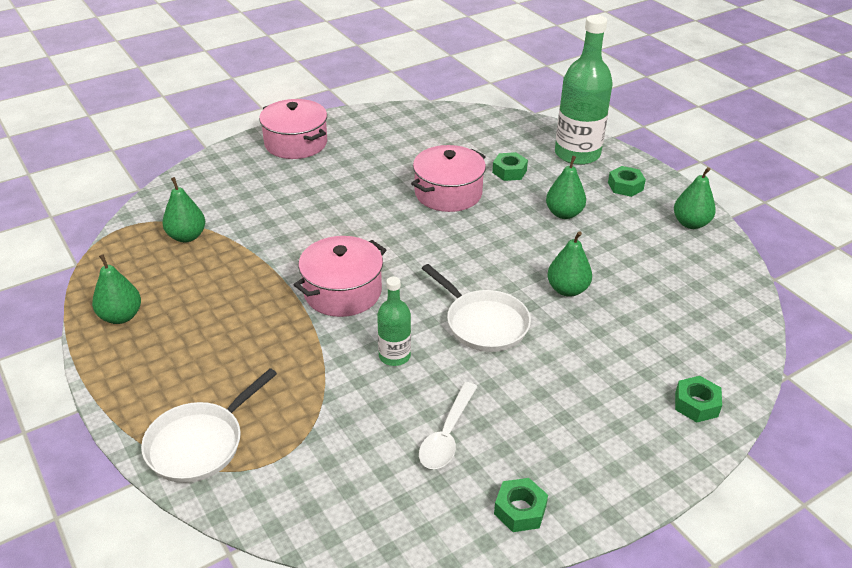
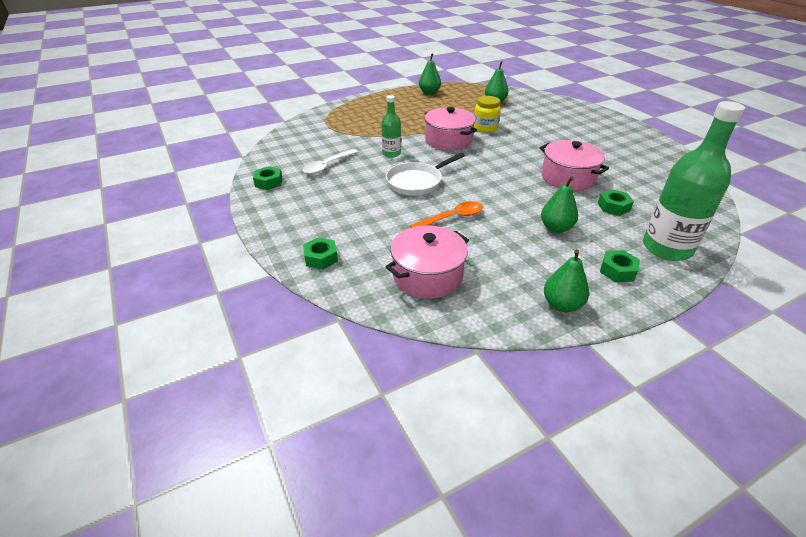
camera: 95 degrees right, 0 degrees up
(200, 443) = (343, 111): white pan -> none
(296, 143) = (610, 126): pink pot -> pink pot (427, 275)
(296, 252) = (485, 128): none -> yellow jar
(447, 435) = (327, 166): white spoon -> white spoon turned 75 degrees counterclockwise
(567, 290) = (452, 218): green pear -> orange spoon

